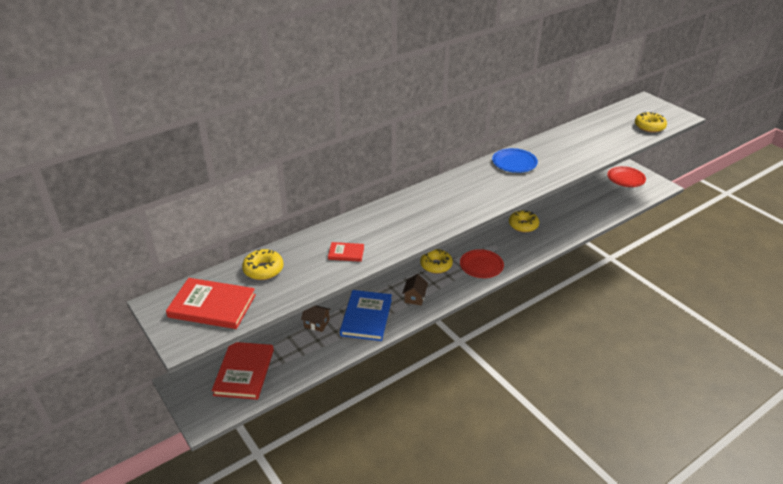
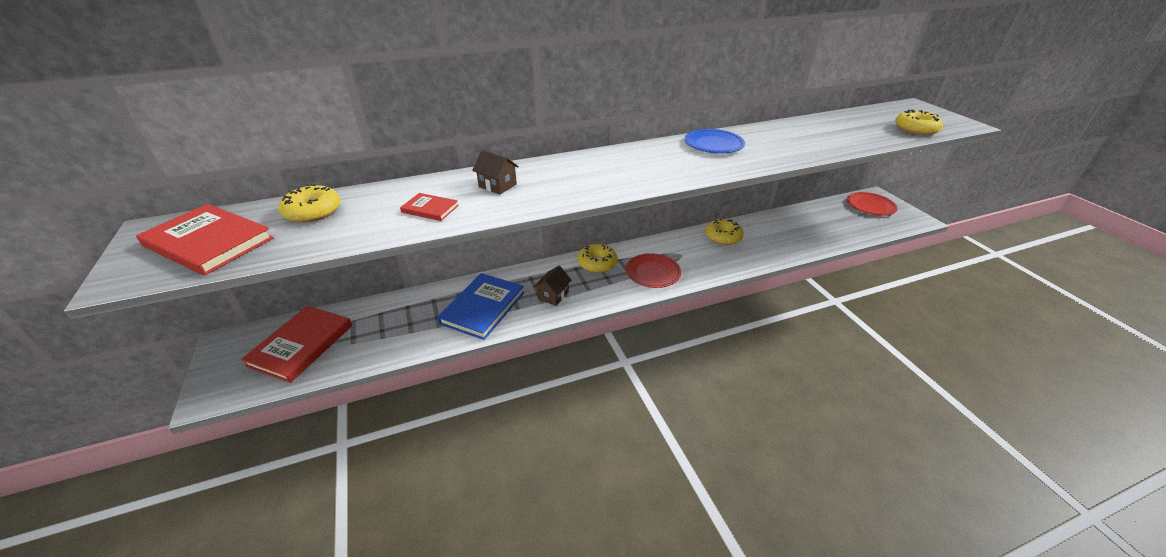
camera: 15 degrees right, 0 degrees up
(316, 323) = (421, 304): brown house -> brown house (497, 185)

